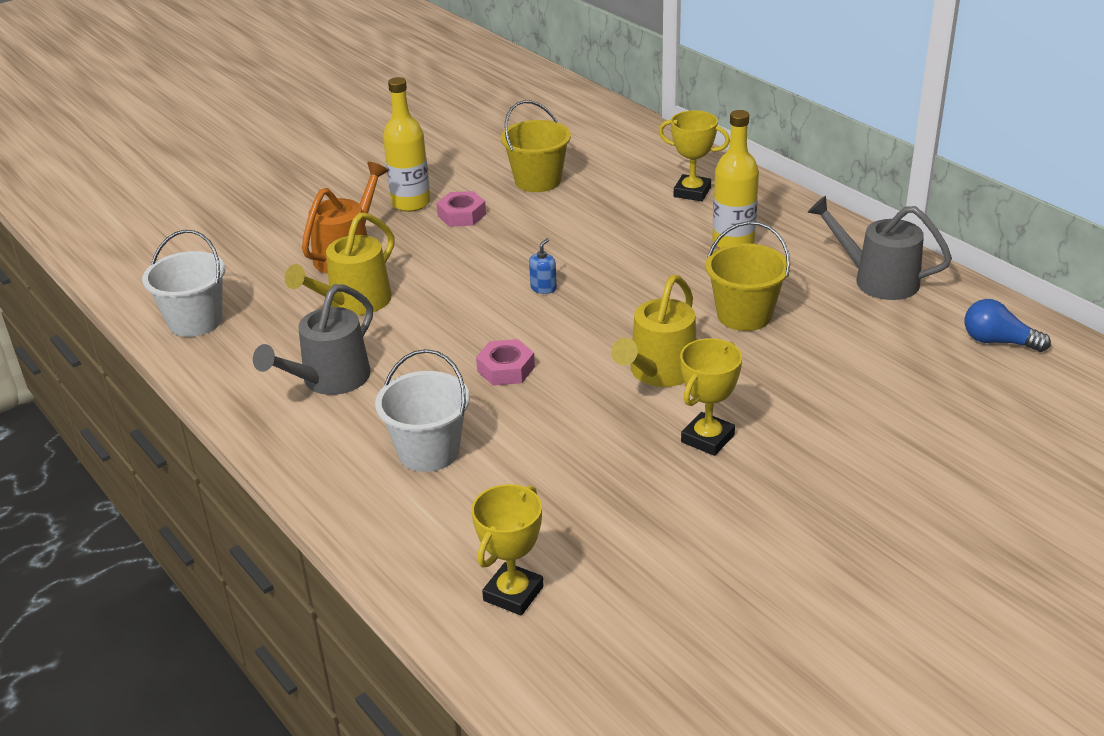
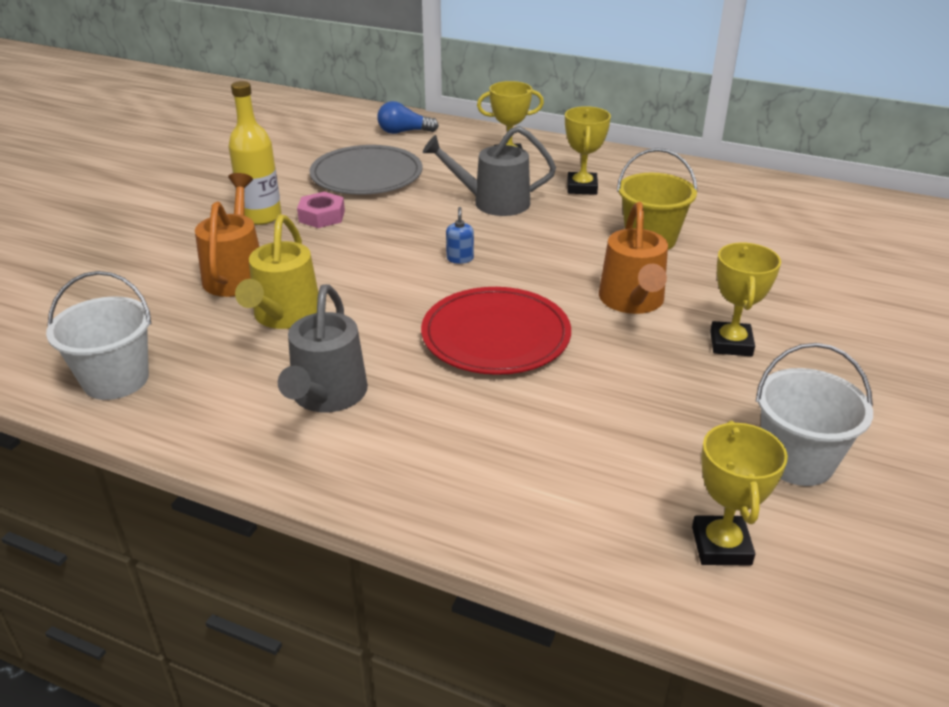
camera: 30 degrees left, 0 degrees up
(428, 451) = (498, 434): white bucket -> white bucket (797, 461)
(506, 369) = (496, 336): pink nut -> red plate
(538, 181) = (366, 175): yellow bucket -> grey plate
(658, 373) = (632, 302): yellow watering can -> orange watering can
(733, 242) = (582, 187): yellow bottle -> yellow trophy
(877, 280) = (718, 190): grey watering can -> grey watering can (492, 202)
(998, 341) = (849, 213): blue light bulb -> blue light bulb (404, 132)

